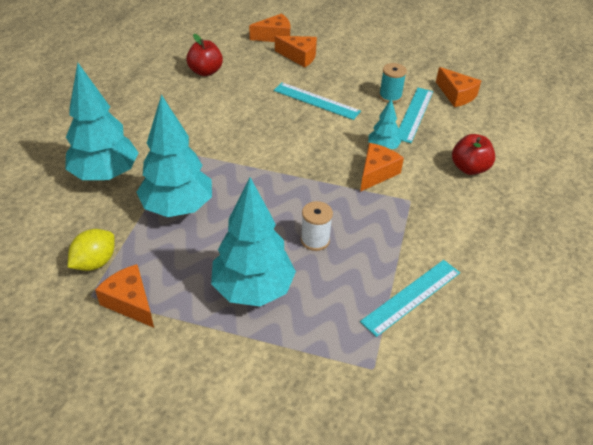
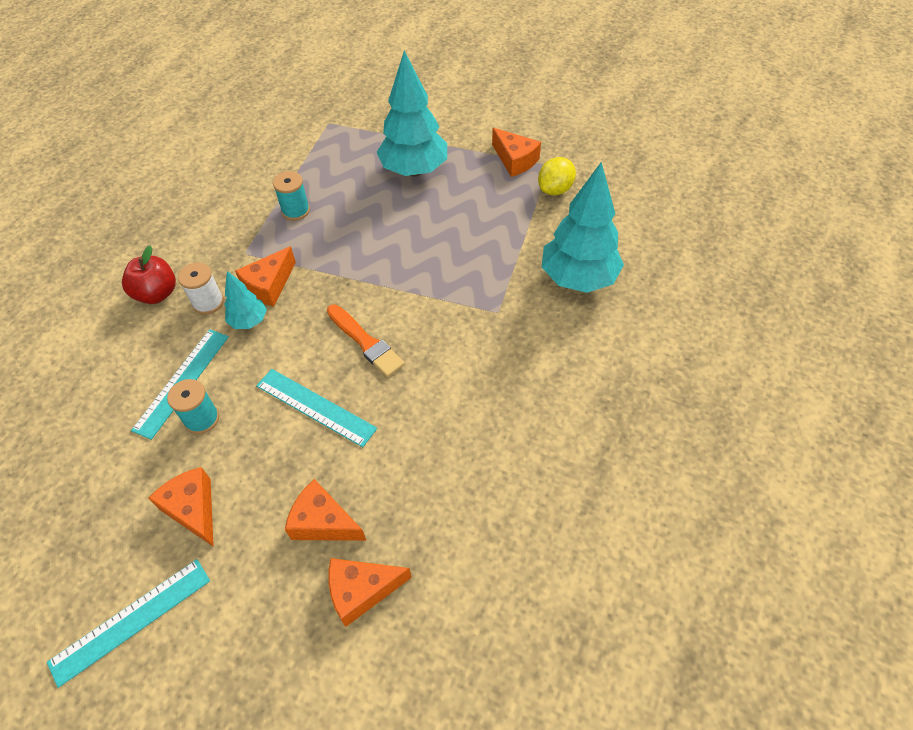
camera: 175 degrees left, 10 degrees up
(178, 207) = (490, 241): turquoise tree -> none
(205, 71) = (485, 474): red apple -> none
(287, 134) = (366, 342): none -> orange brush
(315, 240) = (354, 211): white spool -> white spool (208, 302)
(376, 241) = (296, 211): none -> turquoise spool
(411, 296) = (282, 166): turquoise ruler -> turquoise ruler (131, 620)
(456, 95) = (98, 424): orange cheese -> orange cheese (193, 509)

